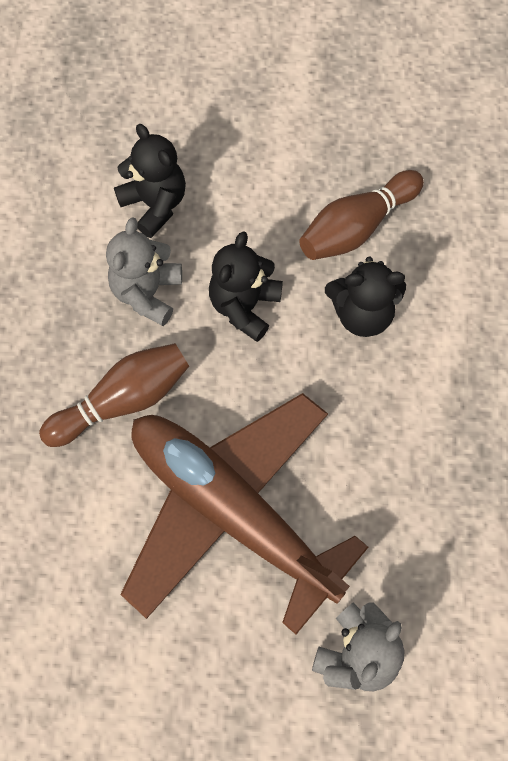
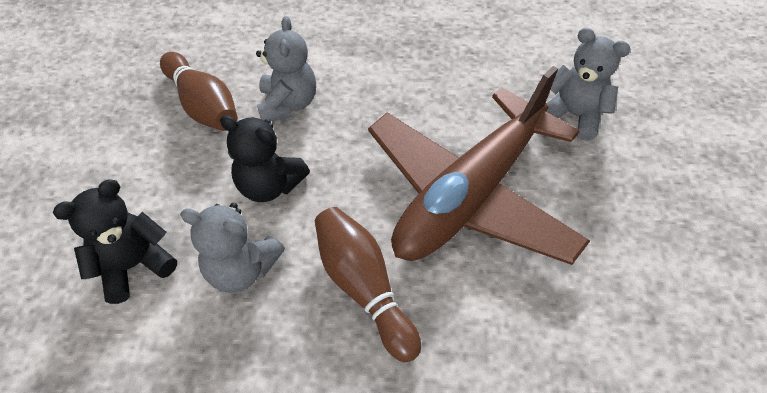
camera: 90 degrees left, 15 degrees down
(362, 314) = (288, 104): black teddy bear -> grey teddy bear

